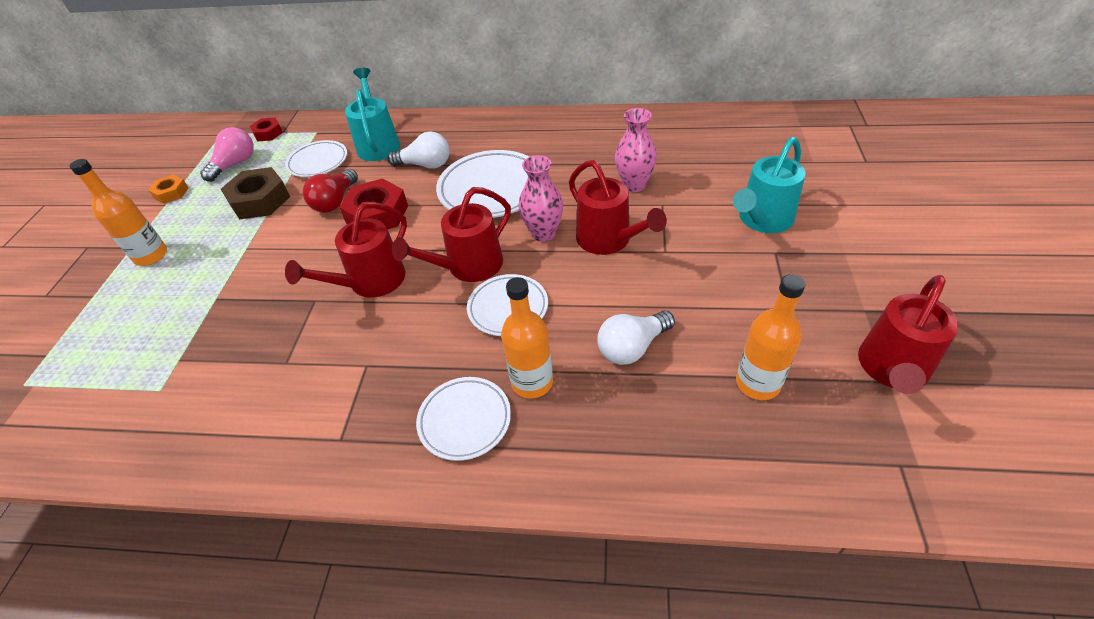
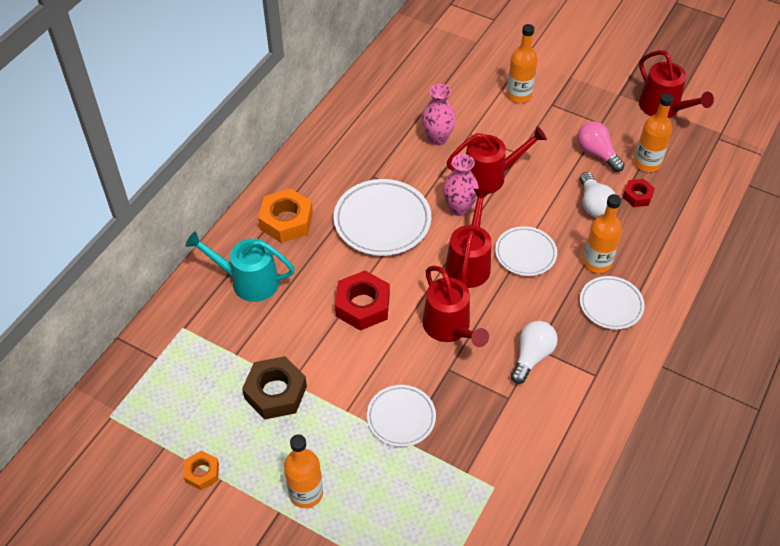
camera: 70 degrees left, 5 degrees up
(235, 164) = (189, 408): pink light bulb -> pink light bulb (597, 153)
(268, 133) = (148, 371): red nut -> red nut (637, 196)
(318, 162) = (243, 335): white plate -> white plate (401, 418)
(335, 201) = (321, 332): red light bulb -> none
(425, 165) = (312, 254): white light bulb -> white light bulb (532, 356)
(457, 138) = (286, 221): none -> orange nut
(468, 267) = (469, 263): red watering can -> red watering can turned 150 degrees counterclockwise
(762, 220) = (519, 95): turquoise watering can -> orange bottle

